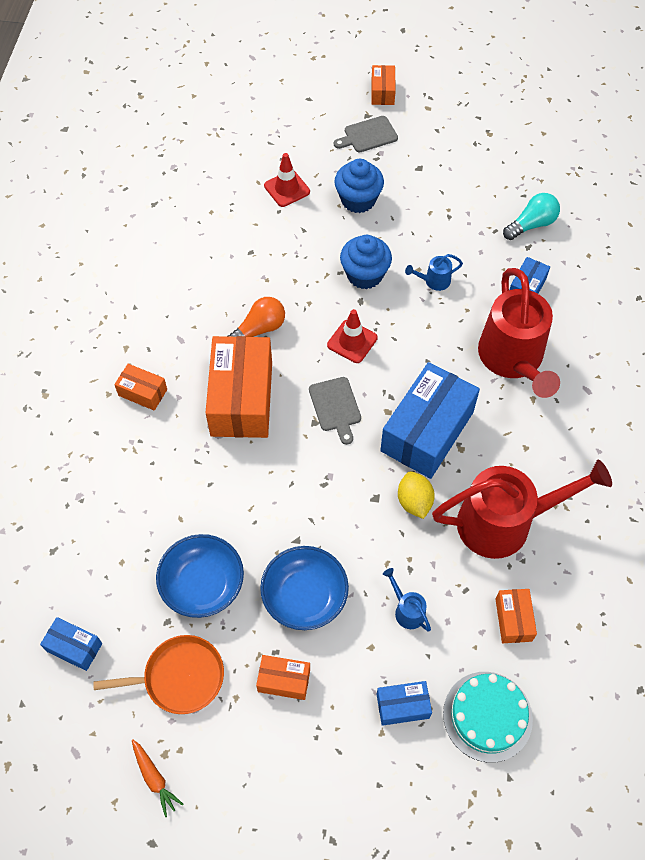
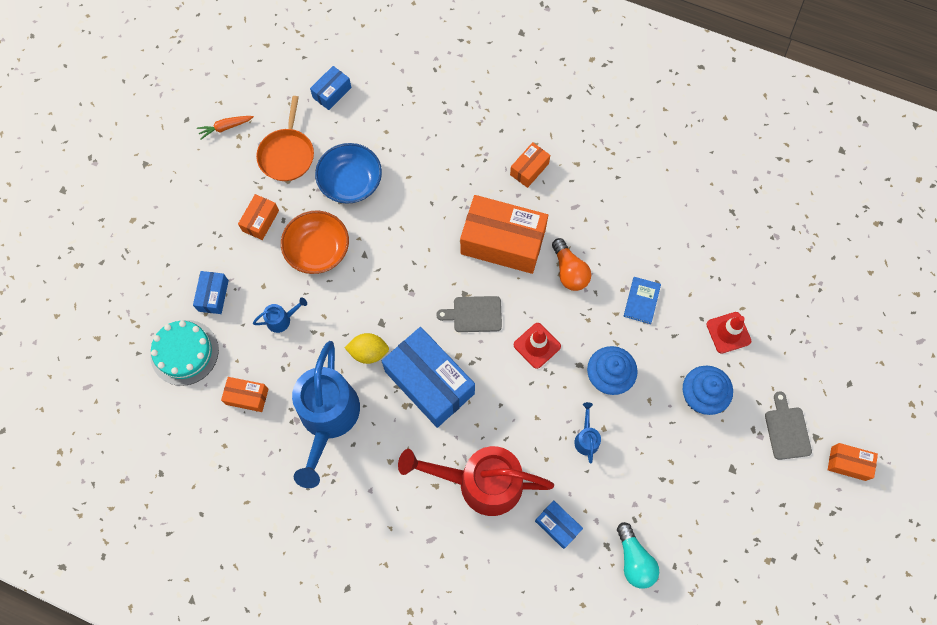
camera: 105 degrees right, 10 degrees up
(274, 261) = (641, 301): none -> blue book
(304, 596) = (318, 250): blue bowl -> orange bowl
(505, 522) = (328, 419): red watering can -> blue watering can

